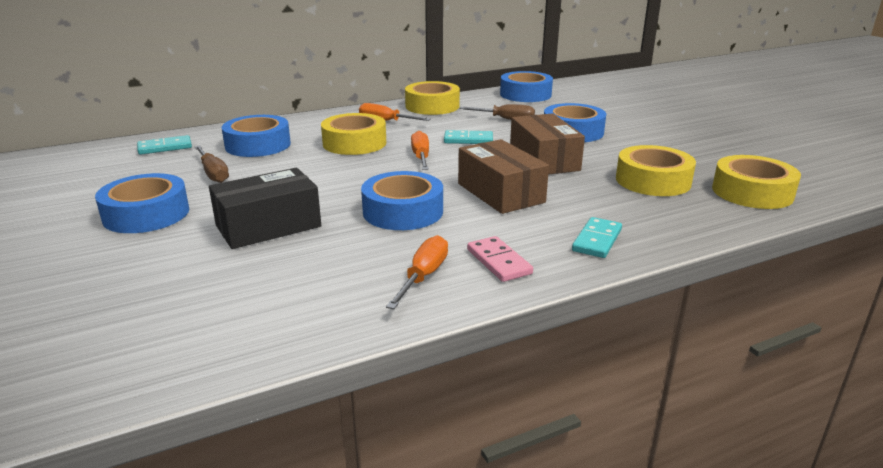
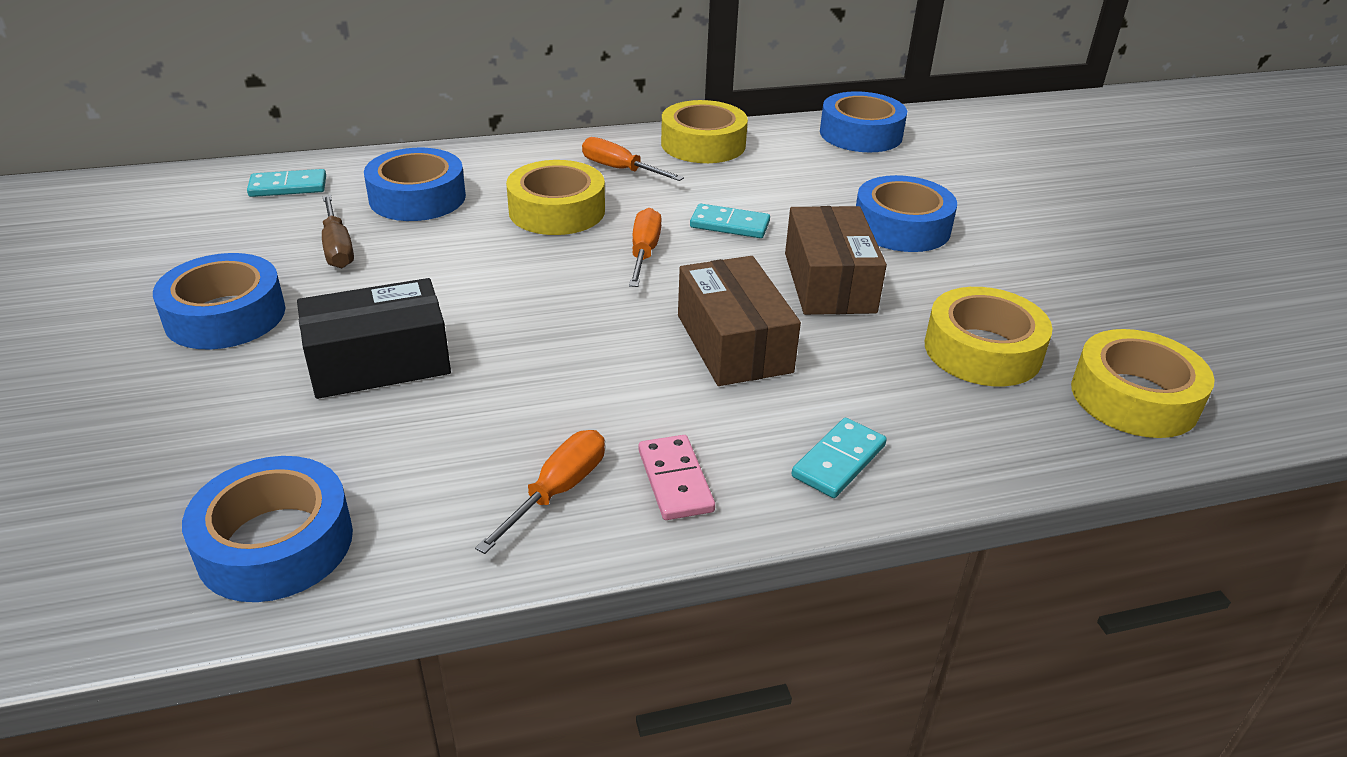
camera: 10 degrees right, 10 degrees up
(403, 211) = (576, 361): blue tape -> blue tape (275, 543)
(506, 119) = (806, 187): brown screwdriver -> none

